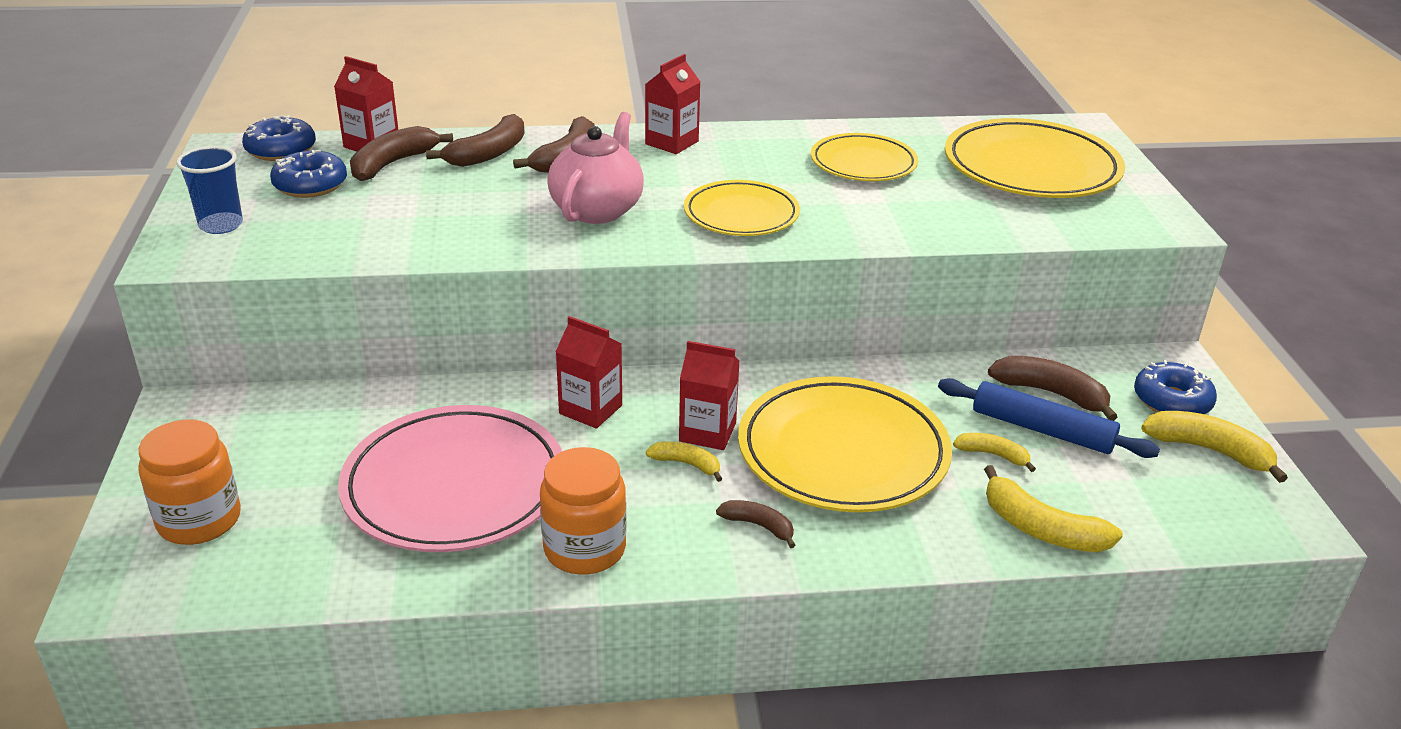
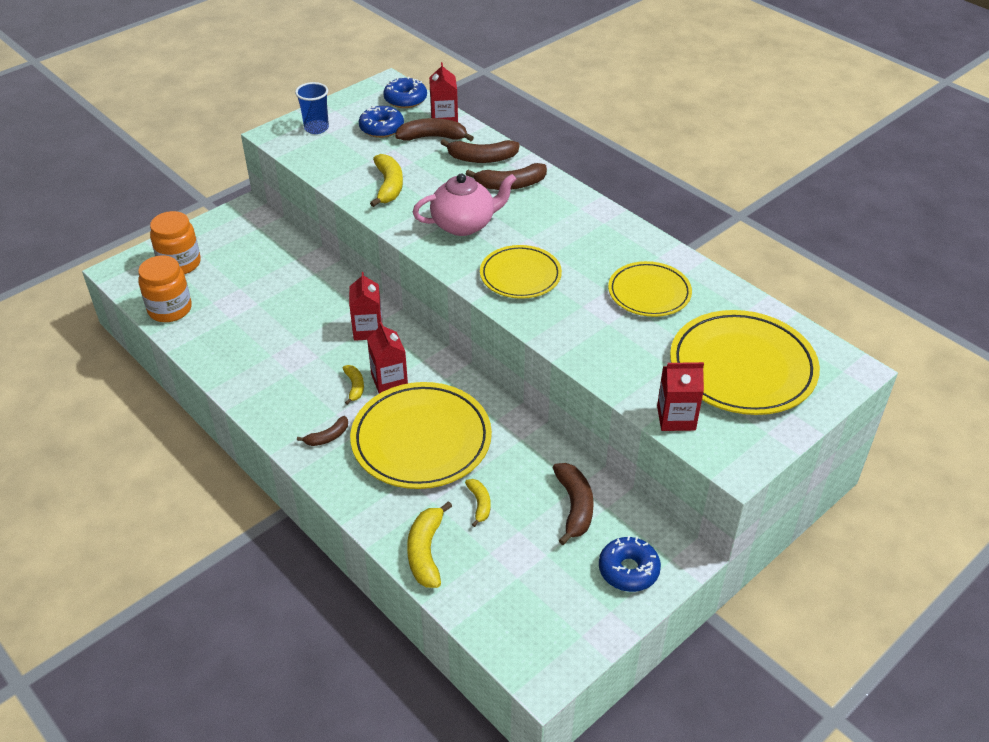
camera: 55 degrees right, 10 degrees up
(455, 486) = (266, 320): pink plate -> none
(585, 549) = (258, 386): orange jar -> orange jar (170, 309)
(672, 143) = (578, 210): red carton -> red carton (676, 418)
(758, 526) = (328, 437): brown banana -> brown banana turned 60 degrees clockwise
(1042, 430) = (528, 517): blue rolling pin -> none
(1209, 450) = (586, 607): yellow banana -> yellow banana (388, 186)

